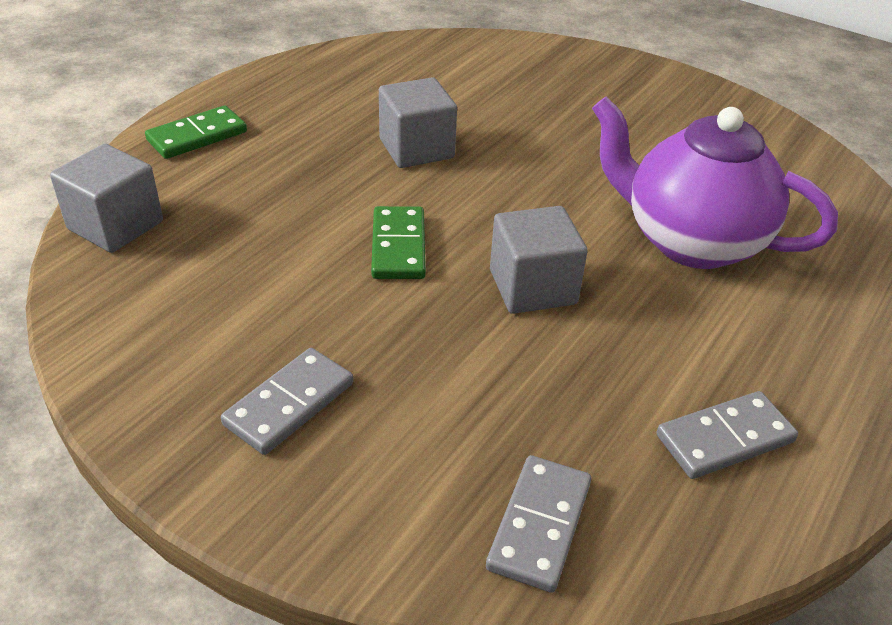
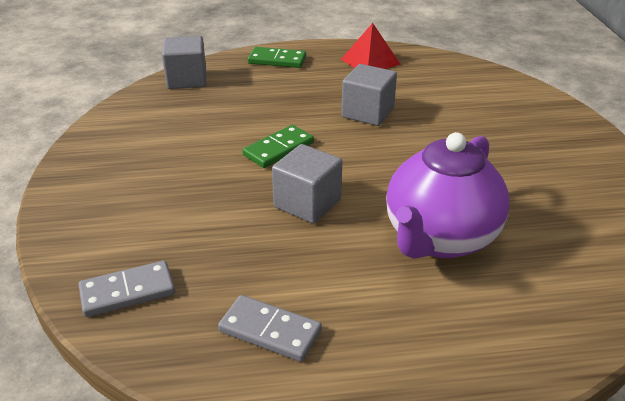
camera: 50 degrees right, 5 degrees down
(289, 404) = (128, 179): grey domino -> none
(315, 85) = (370, 61): none -> red pyramid
(691, 241) = (439, 238): purple teapot -> purple teapot turned 135 degrees counterclockwise

